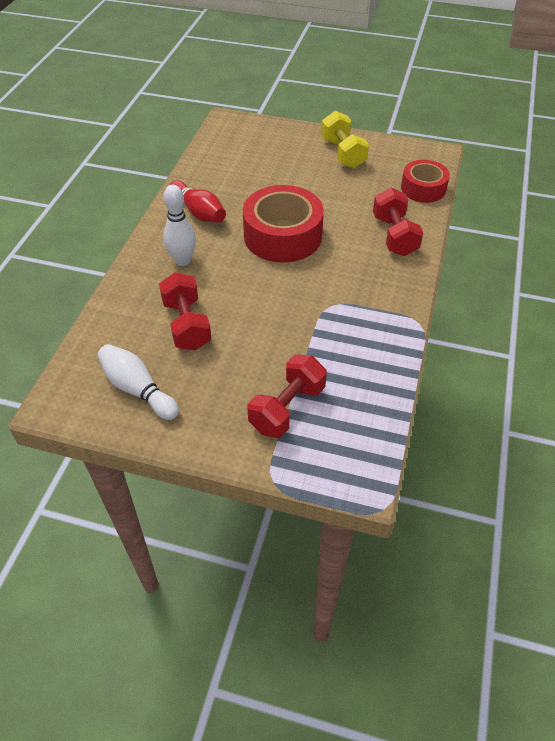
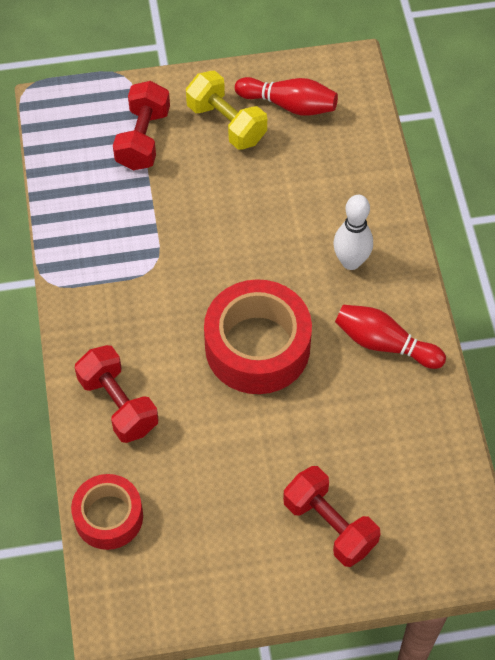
camera: 155 degrees right, 10 degrees up
(138, 389) = (289, 105): white bowling pin -> red bowling pin
(187, 325) = (290, 185): red dumbbell -> red dumbbell (329, 525)
(342, 153) = (255, 550): yellow dumbbell -> yellow dumbbell (226, 123)

